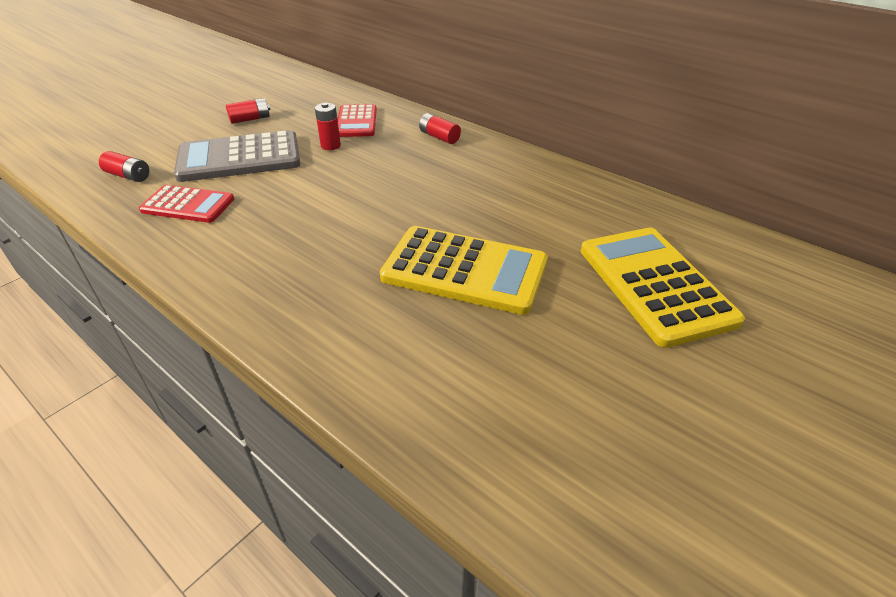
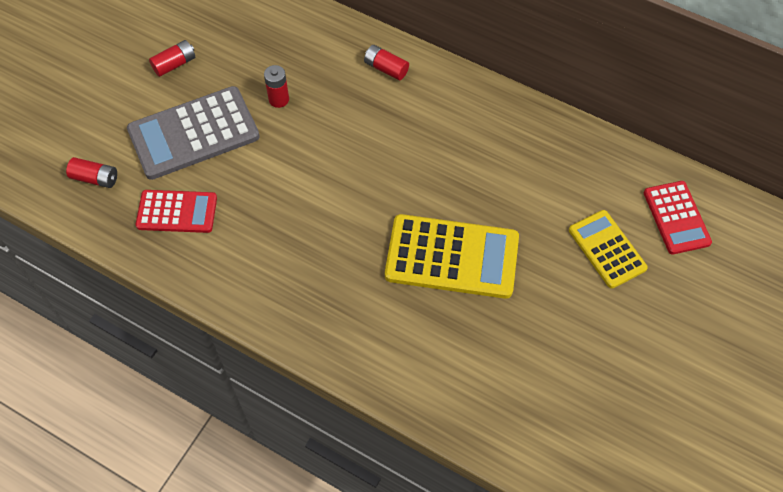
camera: 10 degrees left, 20 degrees up
(357, 122) = (292, 52): red calculator -> red calculator (676, 218)
(654, 285) = (607, 249): yellow calculator -> yellow calculator, size x0.61

